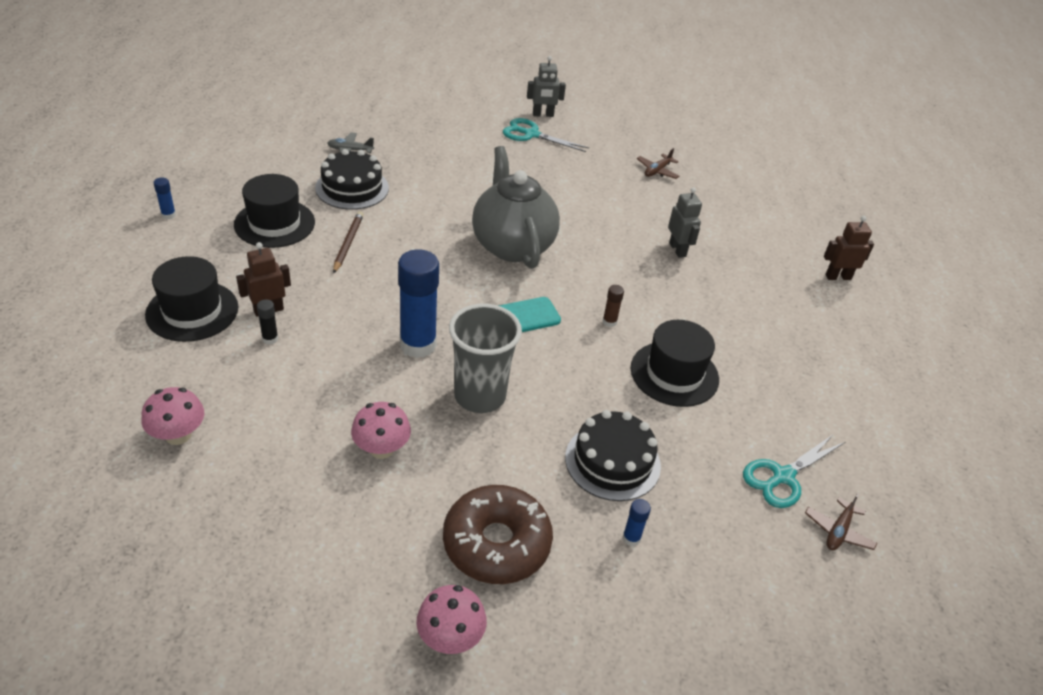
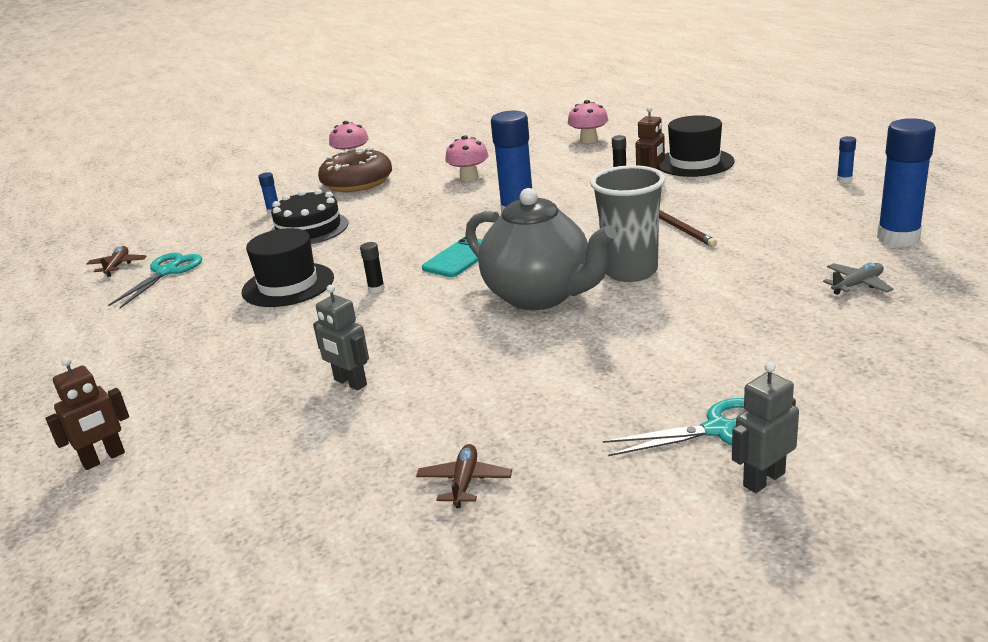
camera: 155 degrees right, 15 degrees down
(266, 159) = (898, 238): none -> blue glue stick
(274, 223) = (764, 211): black hat -> none
(352, 188) = (772, 260): black cake -> none
(480, 396) = (436, 214): grey cup -> grey cup (630, 271)
(609, 322) = (376, 289): brown glue stick -> black glue stick

